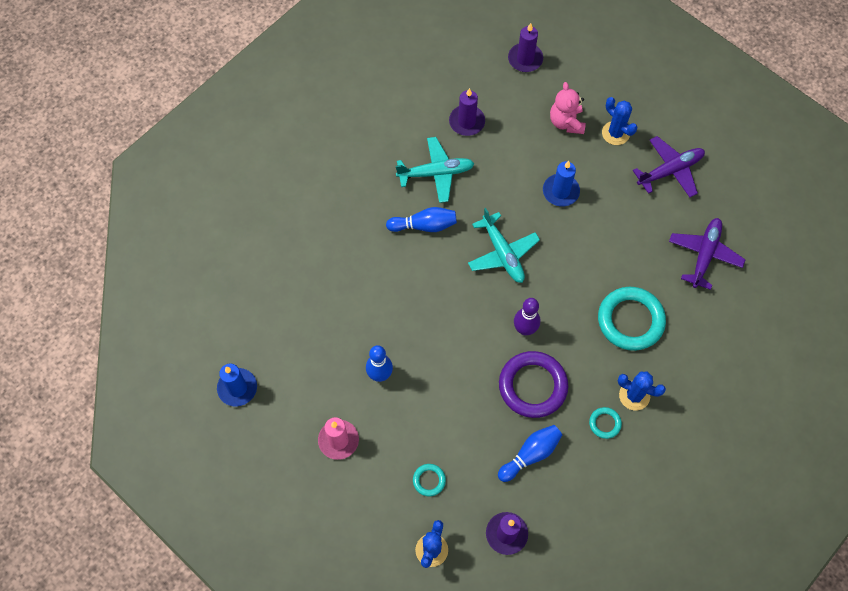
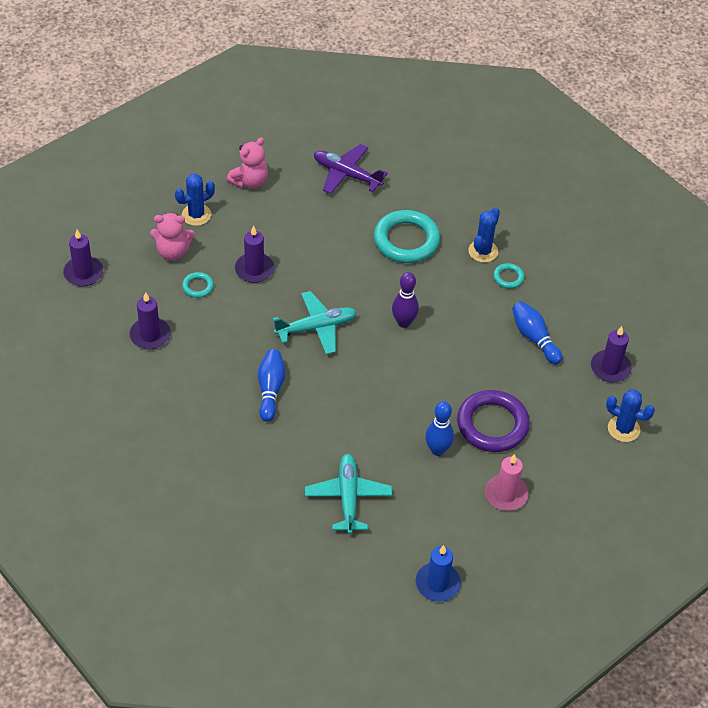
camera: 85 degrees left, 15 degrees down
(429, 480) = (554, 422): turquoise ring -> turquoise ring (198, 287)
(436, 173) = (208, 371): turquoise plane -> turquoise plane (348, 497)
(532, 386) = (465, 325): purple ring -> purple ring (492, 424)
(560, 191) = (254, 269): blue candle -> purple candle
(670, 170) = (250, 181): purple plane -> pink teddy bear

